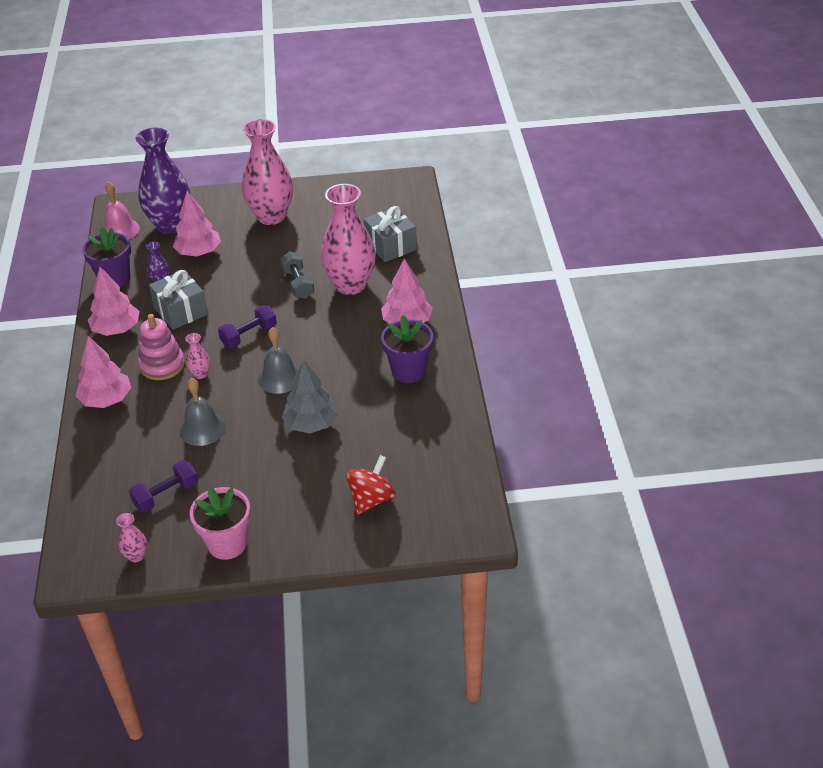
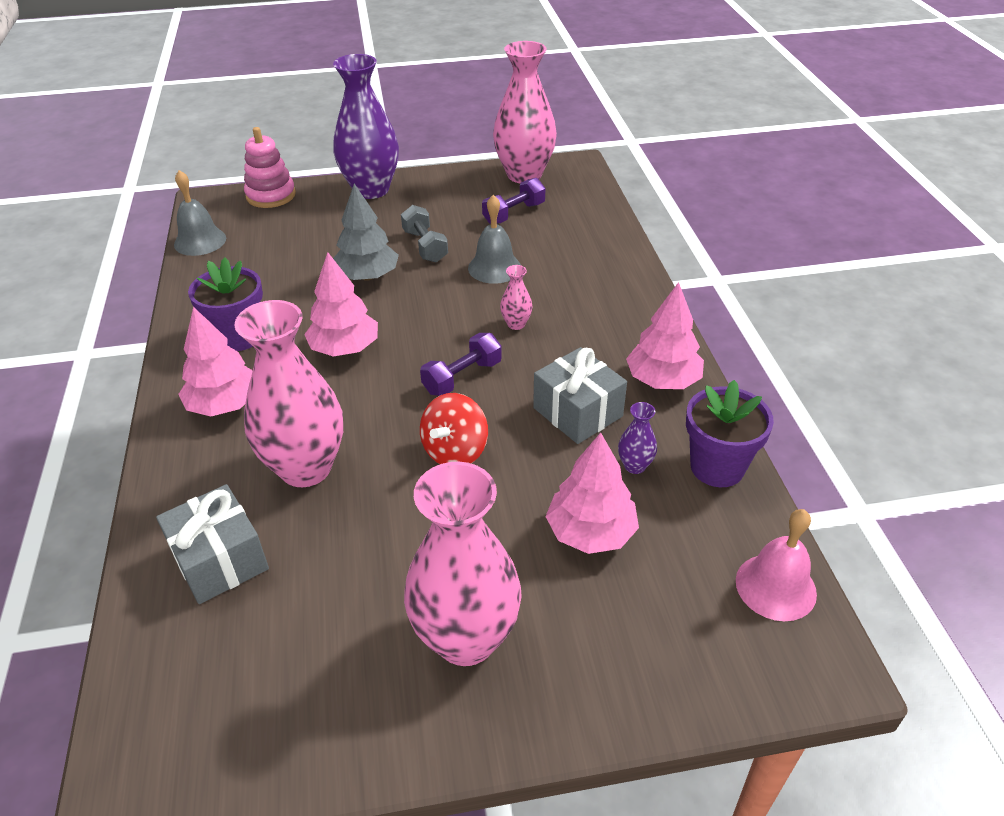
camera: 175 degrees right, 0 degrees up
(106, 400) = (624, 292): pink tree -> pink tree (345, 348)
(136, 556) = (524, 175): pink vase -> pink vase, size x2.43
(162, 365) = (572, 334): pink stacking toy -> pink stacking toy (271, 195)
(170, 225) = (676, 605): purple vase -> purple vase (371, 190)
(227, 544) = (443, 184): pink flower pot -> none
(280, 378) = (410, 323): grey bell -> grey bell (200, 241)
(298, 284) = (395, 467): grey dumbbell -> grey dumbbell (425, 246)
(371, 499) = (305, 217): red spinning top -> red spinning top (455, 451)

